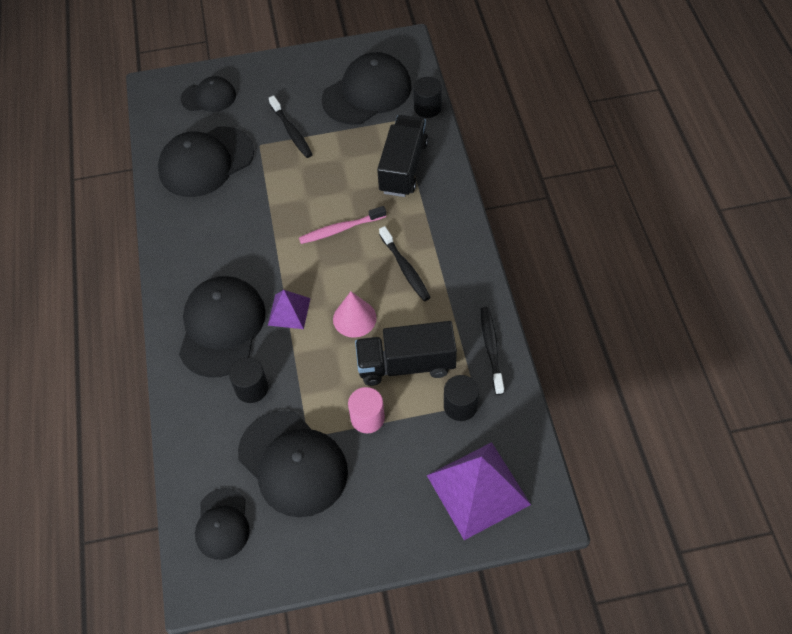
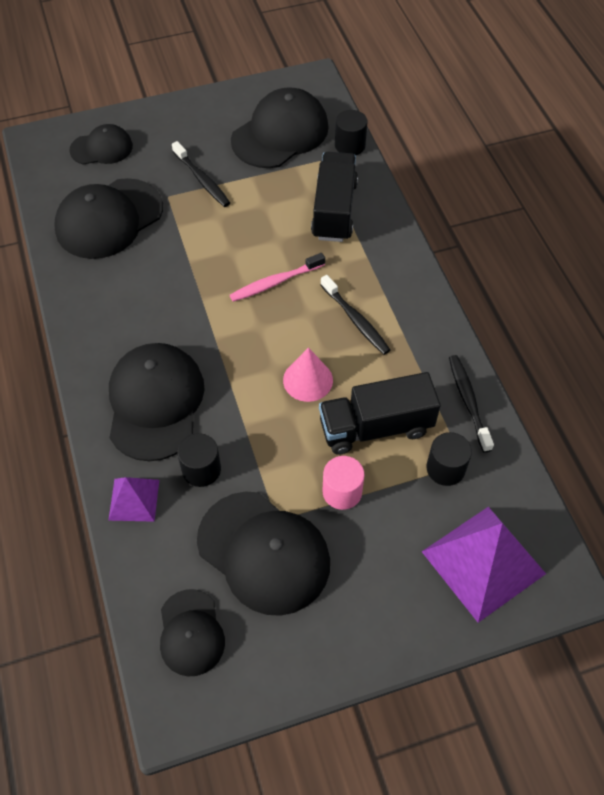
camera: 10 degrees left, 0 degrees up
(289, 311) = (231, 378): purple pyramid -> purple pyramid (134, 499)

